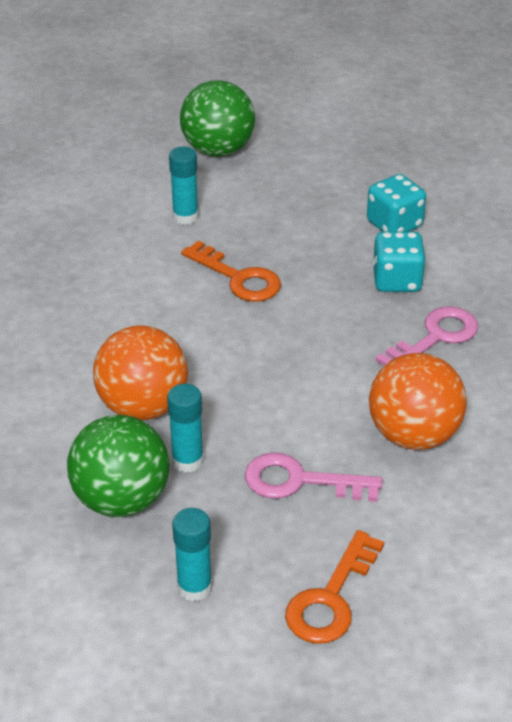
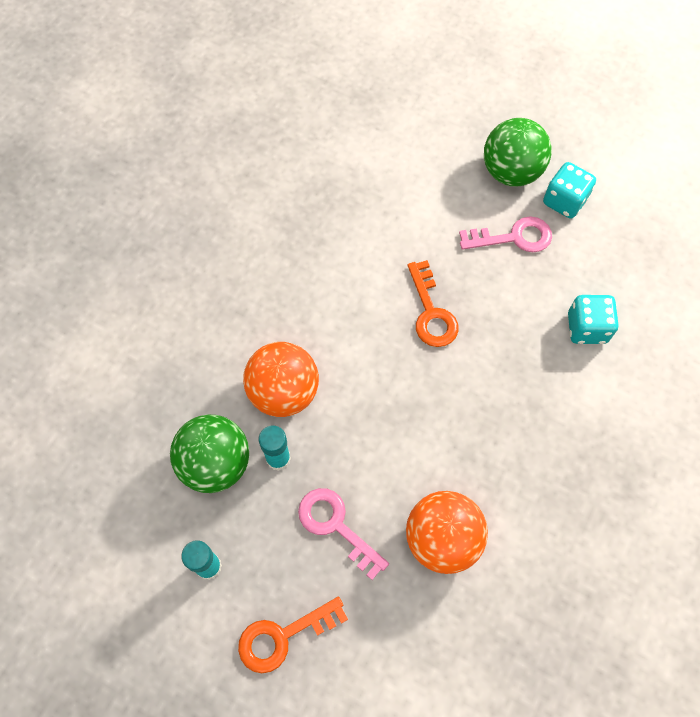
camera: 35 degrees right, 25 degrees up
(185, 217) = (438, 228): turquoise glue stick -> none
(396, 281) = (544, 386): turquoise dice -> turquoise dice (564, 201)
(435, 337) = (529, 459): pink key -> pink key (513, 237)

